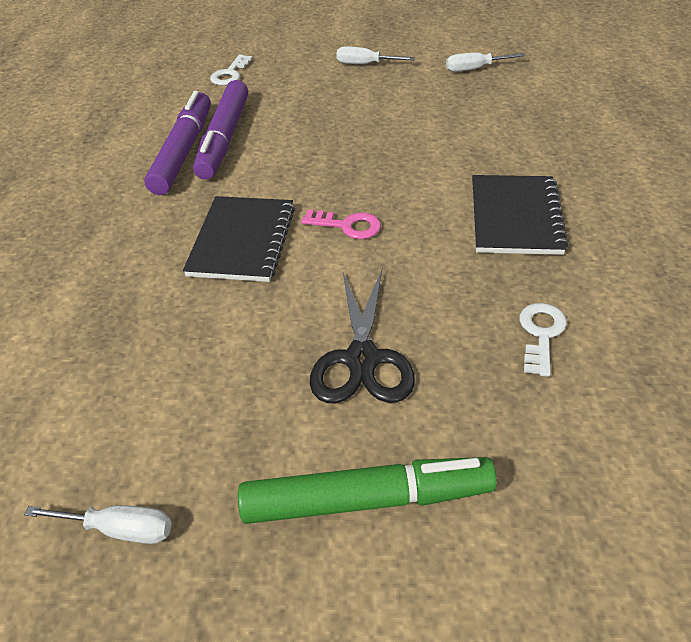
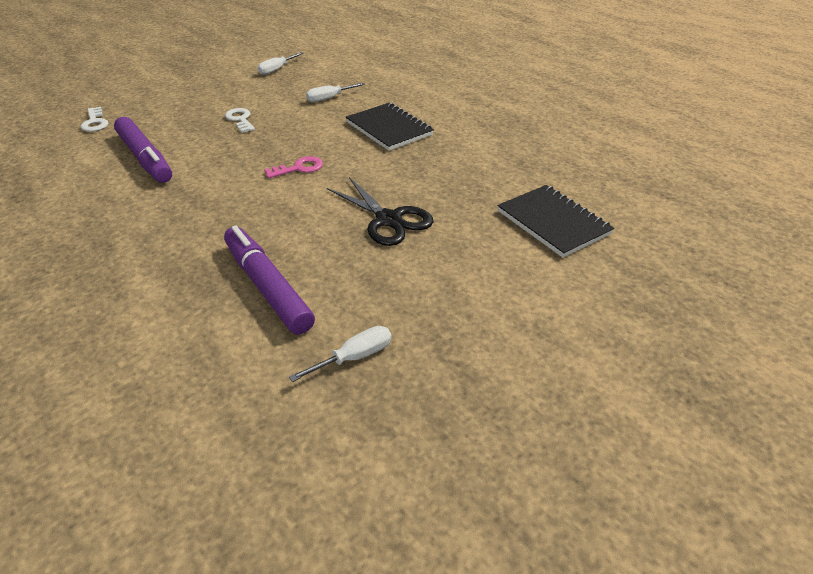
camera: 45 degrees left, 5 degrees down
(183, 152) = (121, 176): purple marker -> purple marker (267, 287)
(242, 241) = (239, 202): black notebook -> black notebook (553, 222)
(365, 64) = (198, 87): white screwdriver -> white screwdriver (329, 98)
(367, 499) = (465, 269): green marker -> none
(541, 334) = (461, 169): white key -> white key (240, 119)

